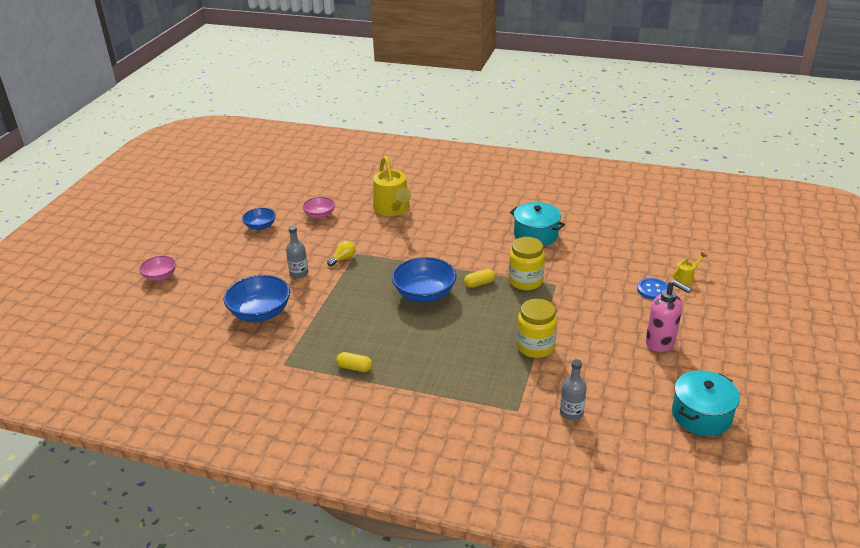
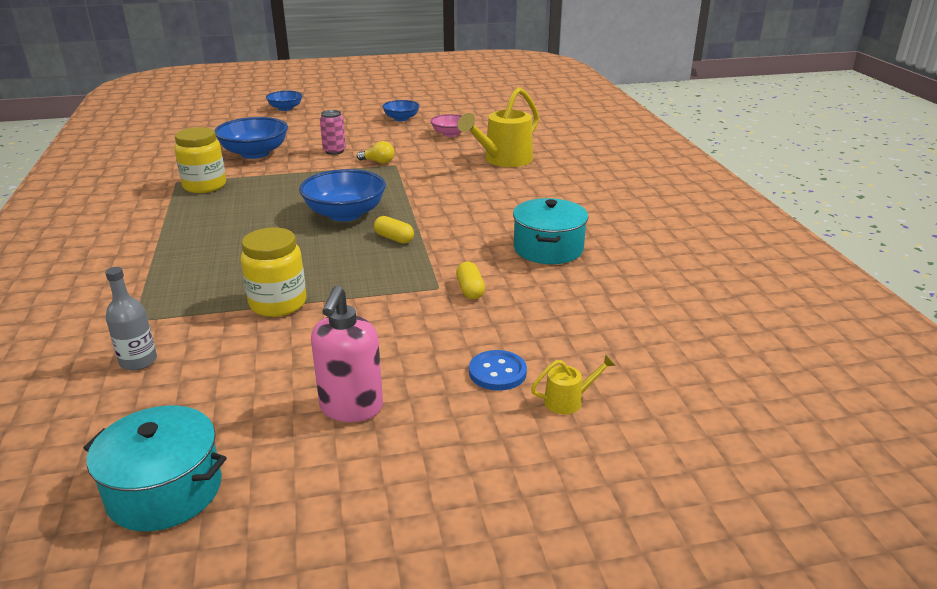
camera: 60 degrees right, 5 degrees down
(160, 276) = (285, 108): pink bowl -> blue bowl
(299, 273) = (334, 151): grey bottle -> pink can
(354, 368) = (184, 212): yellow capsule -> yellow capsule (470, 290)
(525, 281) = (426, 265): yellow jar -> yellow jar (204, 186)
(686, 277) = (569, 400): yellow watering can -> yellow watering can turned 45 degrees counterclockwise

